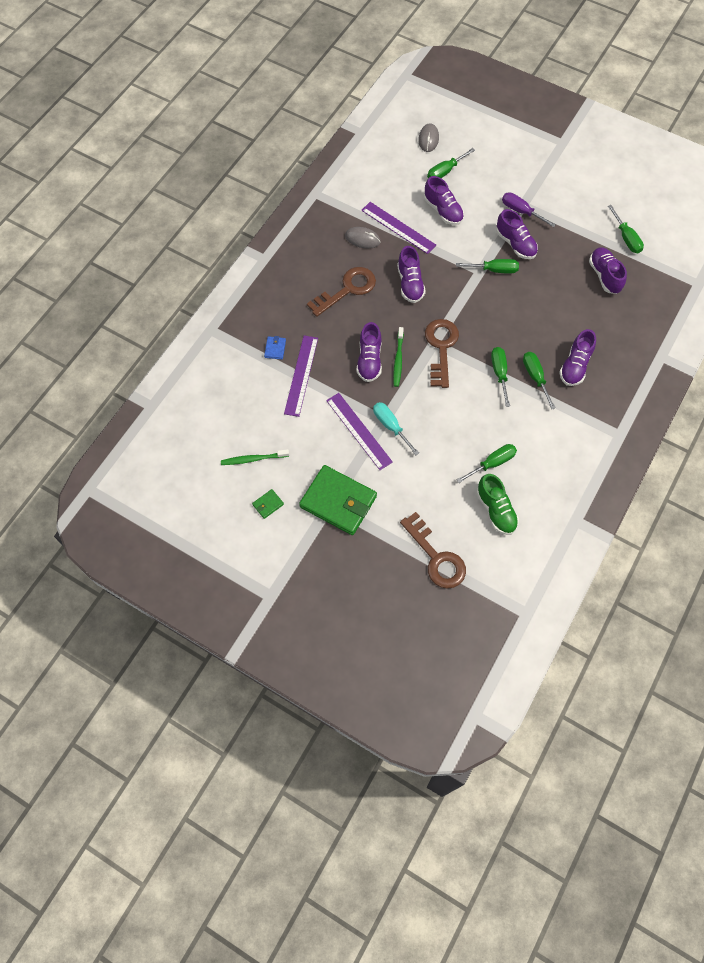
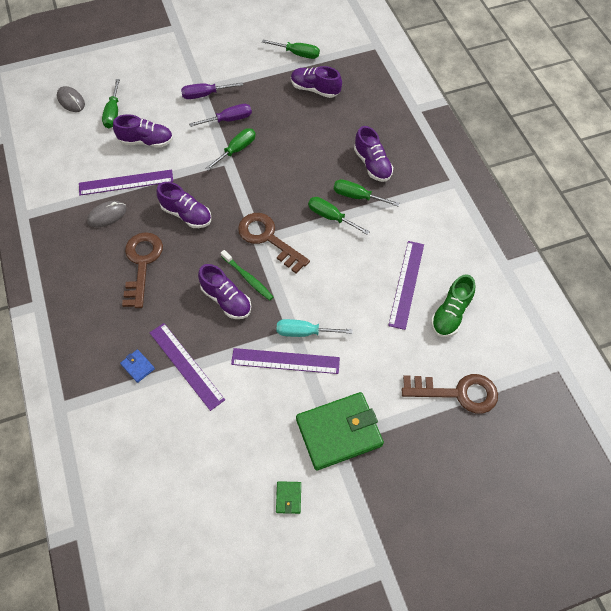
camera: 50 degrees left, 5 degrees down
(253, 459) = (230, 475): green toothbrush -> none
(492, 463) = (406, 284): green screwdriver -> purple ruler
(496, 510) = (450, 314): green shoe -> green shoe turned 105 degrees clockwise
(515, 244) = (229, 120): purple shoe -> purple screwdriver

